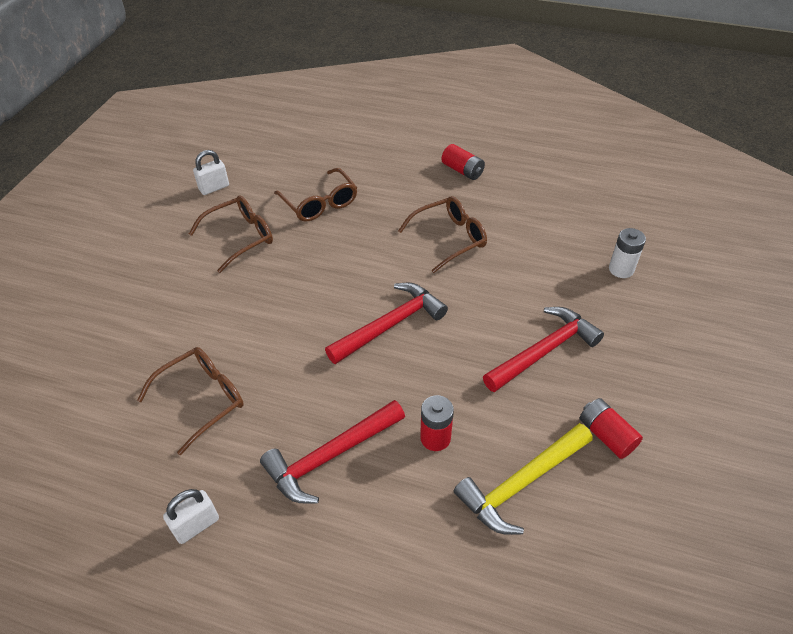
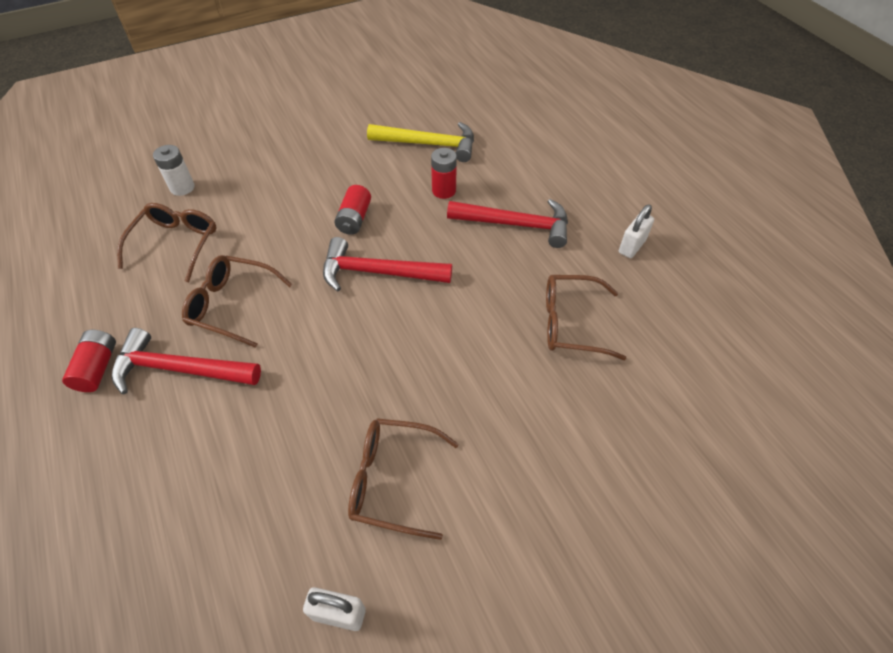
camera: 135 degrees left, 5 degrees up
(196, 525) = (631, 246): white padlock -> white padlock turned 60 degrees counterclockwise
(320, 203) = (267, 455): brown glasses -> brown glasses (176, 244)
(543, 351) = (315, 184): red hammer -> red hammer (179, 369)
(606, 435) = (356, 131): red battery -> red battery (354, 219)

